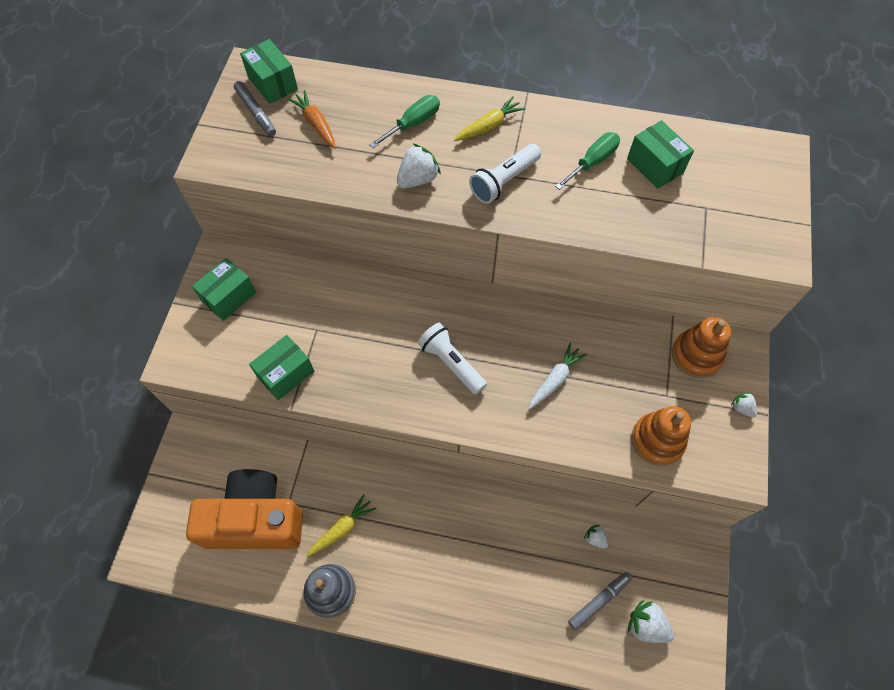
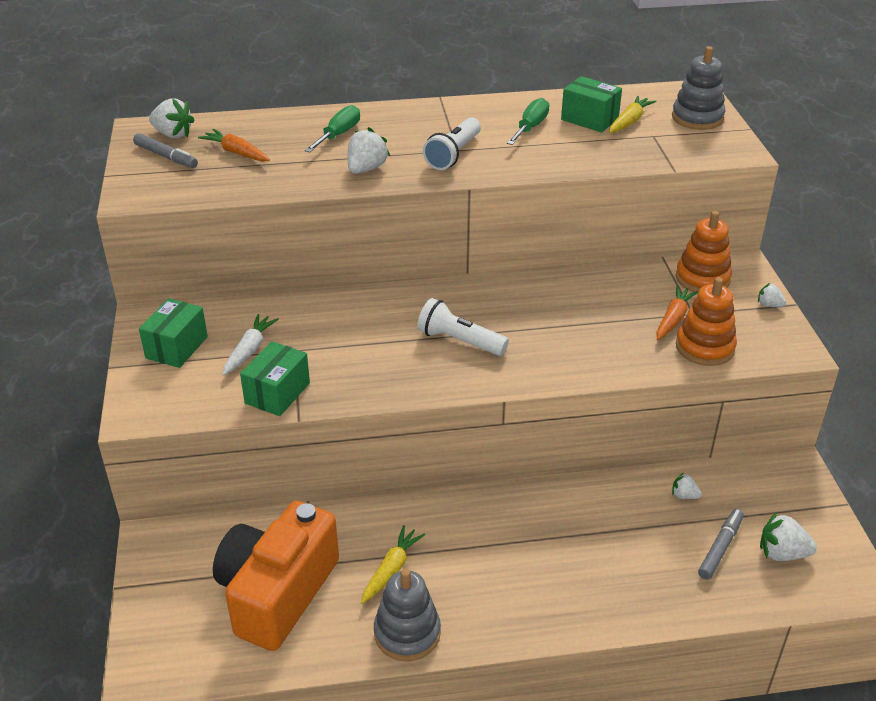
camera: 20 degrees left, 25 degrees down
(255, 520) = (277, 593): orange camera -> orange camera turned 45 degrees counterclockwise
(273, 83) = (173, 134): green box -> white strawberry
(489, 126) = (416, 123): yellow carrot -> yellow carrot (629, 121)
(555, 379) = (575, 328): white carrot -> white carrot (249, 350)
(646, 396) = (673, 319): none -> orange carrot
(763, 193) = (697, 118): none -> grey stacking toy

